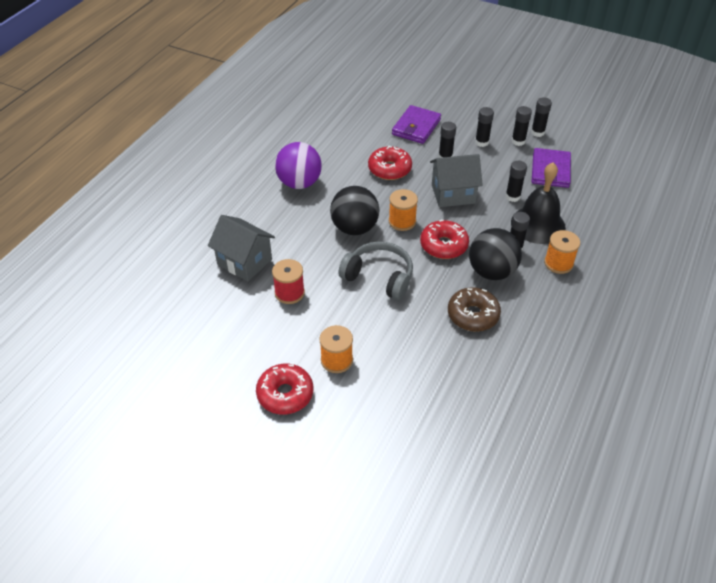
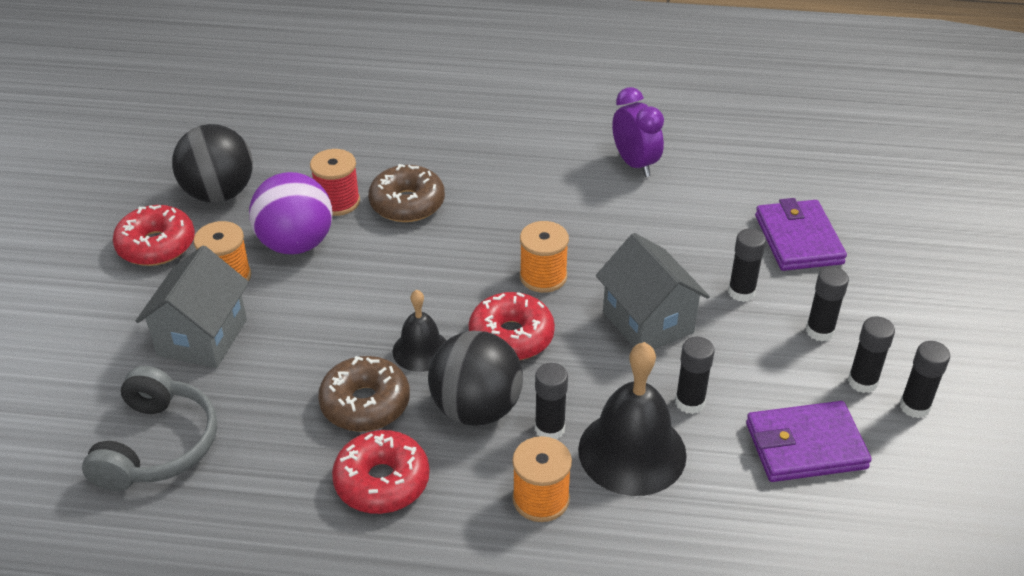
camera: 70 degrees right, 5 degrees down
(244, 262) = (380, 147): grey house -> grey house (202, 337)
(299, 183) = (568, 152): purple ball -> purple ball (296, 244)
(309, 261) = (407, 203): none -> brown donut
(325, 162) = (635, 164): none -> purple clock
(354, 228) = (500, 230): black ball -> black ball (219, 193)
(379, 277) = (405, 280): grey headphones -> grey headphones (157, 445)
(389, 169) = (663, 234): red donut -> red donut (382, 481)
(416, 127) = (798, 239): purple wallet -> purple wallet turned 75 degrees clockwise
(440, 283) = (421, 350): none -> black bell

